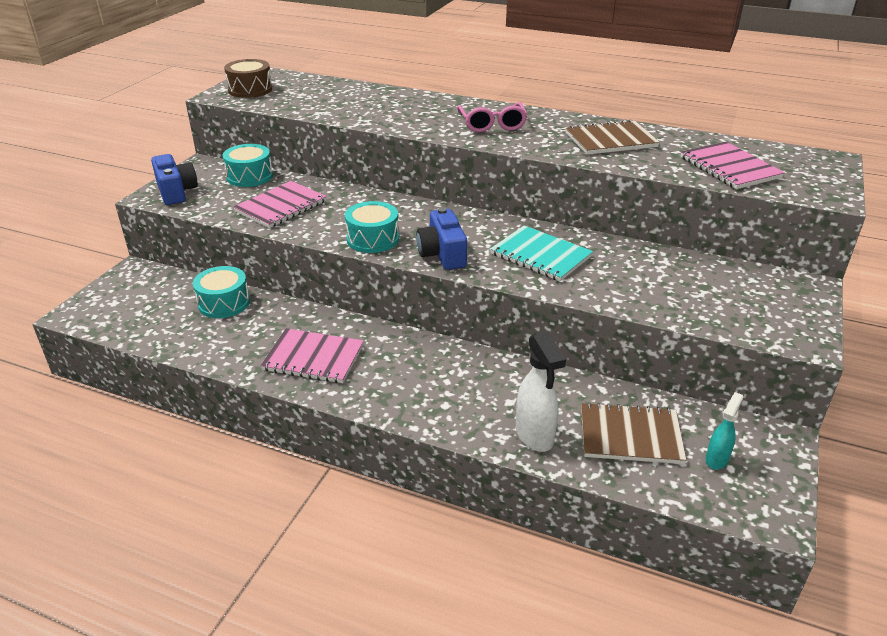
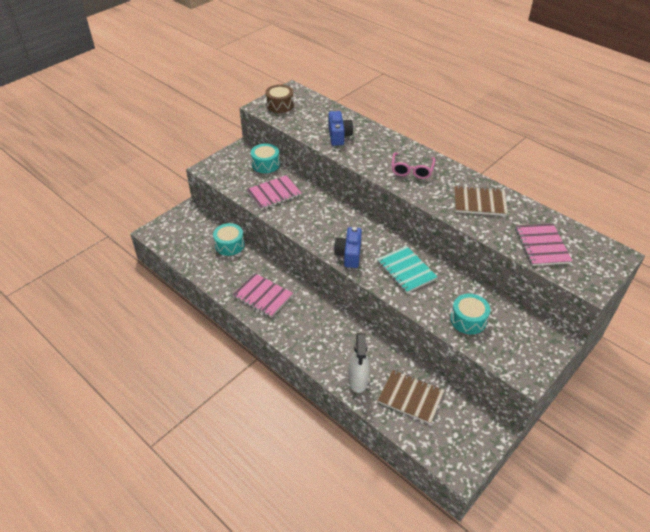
camera: 20 degrees right, 10 degrees up
(176, 192) = (221, 167): blue camera -> blue camera (339, 136)
(373, 239) = (315, 232): turquoise drum -> turquoise drum (468, 320)
(717, 459) = (451, 427): turquoise spray bottle -> none

